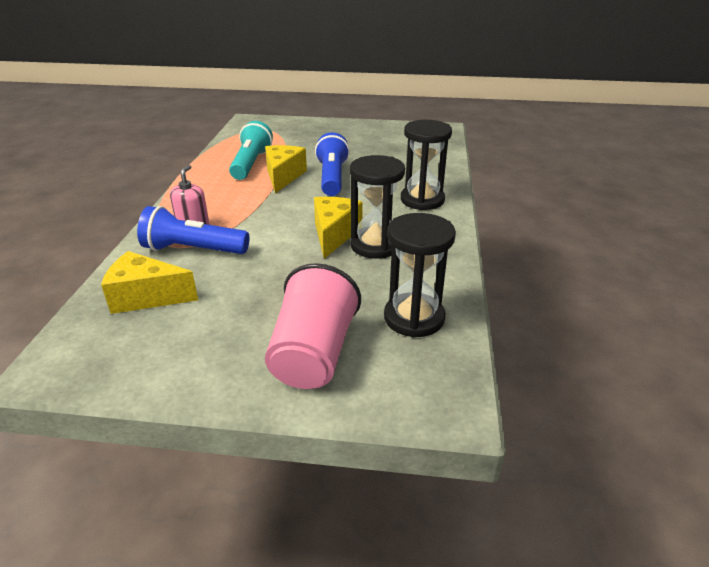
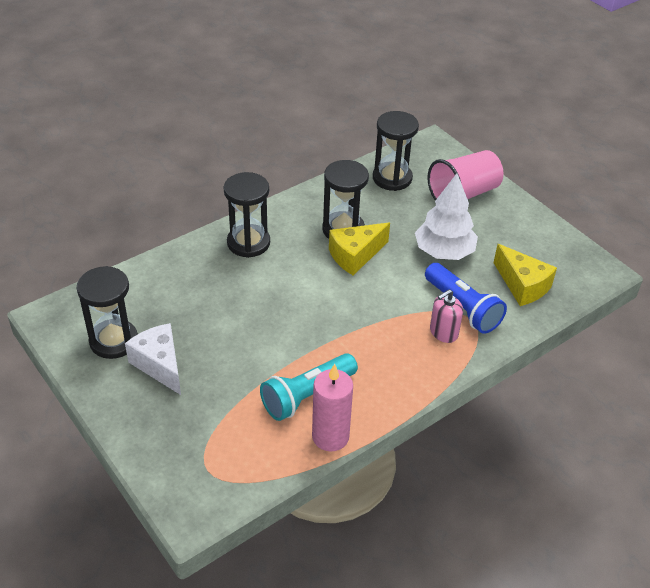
camera: 135 degrees left, 10 degrees up
(214, 158) = (330, 436): none -> pink candle
(260, 280) = (444, 252): none -> white tree
(283, 176) = (304, 350): yellow cheese -> none
(332, 178) = (269, 317): blue flashlight -> none
(352, 139) = (160, 365): none -> white cheese
(392, 135) = (114, 341): none -> black hourglass

